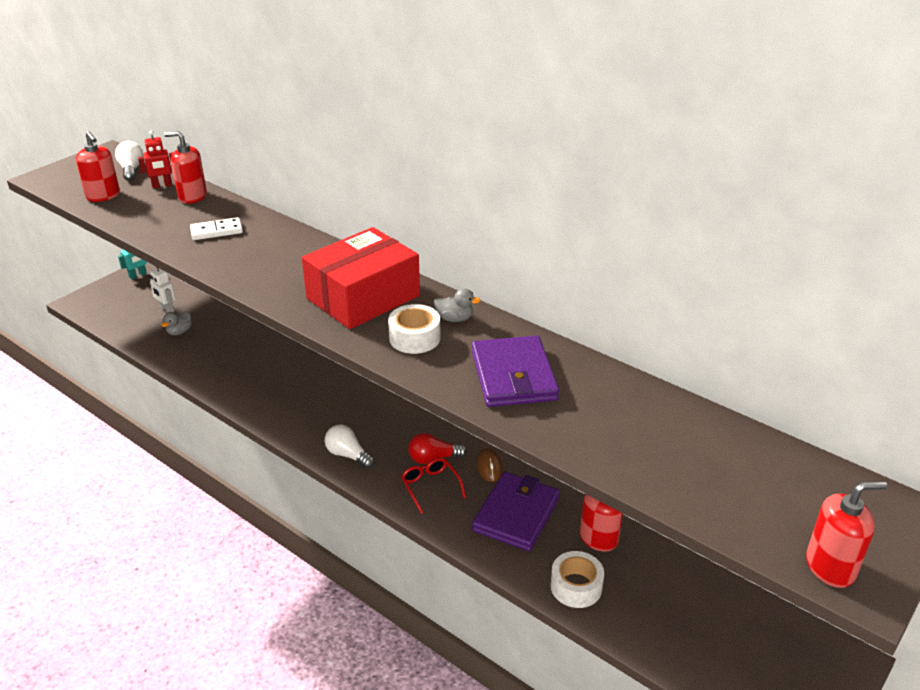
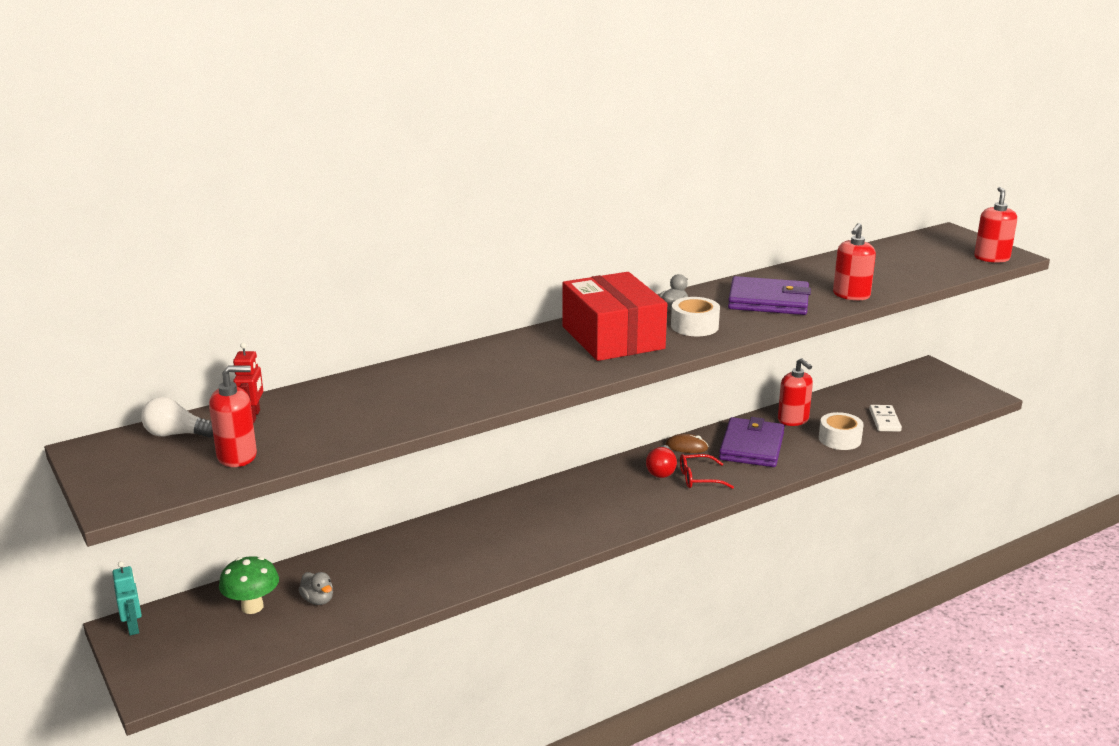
camera: 70 degrees left, 10 degrees down
(166, 309) = (252, 607): white robot -> green mushroom
(192, 196) = (306, 400): red soap dispenser -> red soap dispenser (851, 295)
(216, 231) = (413, 392): white domino -> white domino (884, 420)
(348, 455) = (632, 513): white light bulb -> none
(516, 514) = (752, 446): purple wallet -> purple wallet turned 60 degrees clockwise

